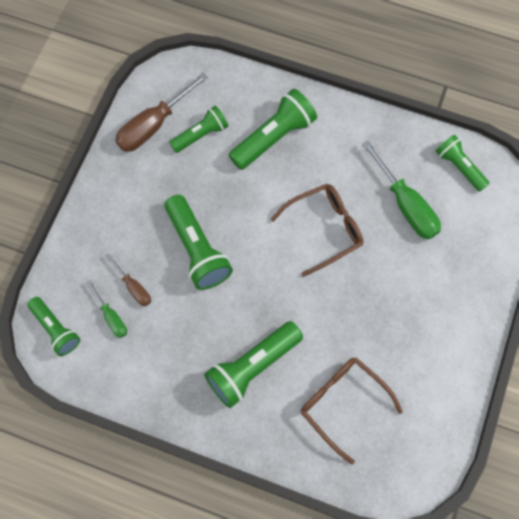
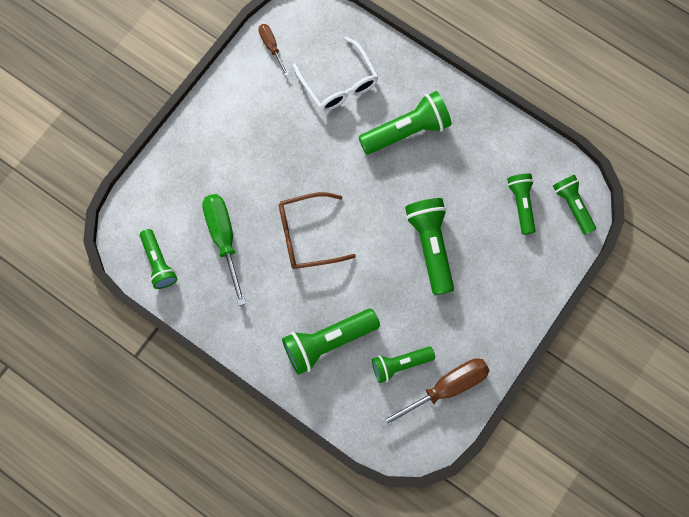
camera: 165 degrees left, 5 degrees up
(111, 317) = (521, 204): green screwdriver -> green flashlight
(133, 287) = (496, 226): brown screwdriver -> brown screwdriver (271, 47)
(343, 404) = (339, 83): brown glasses -> white glasses

